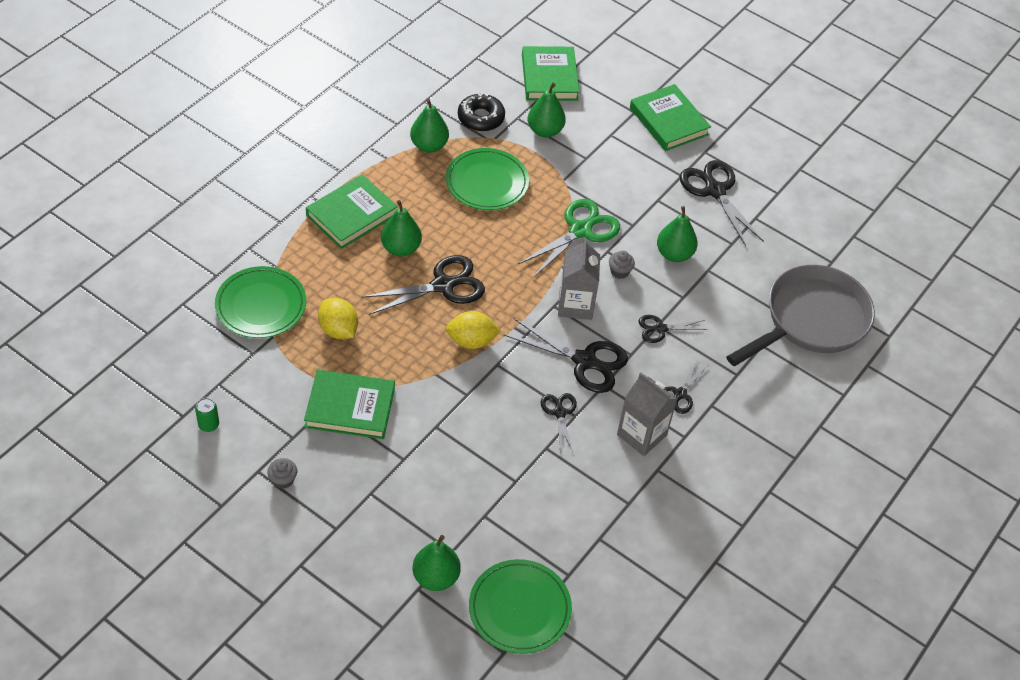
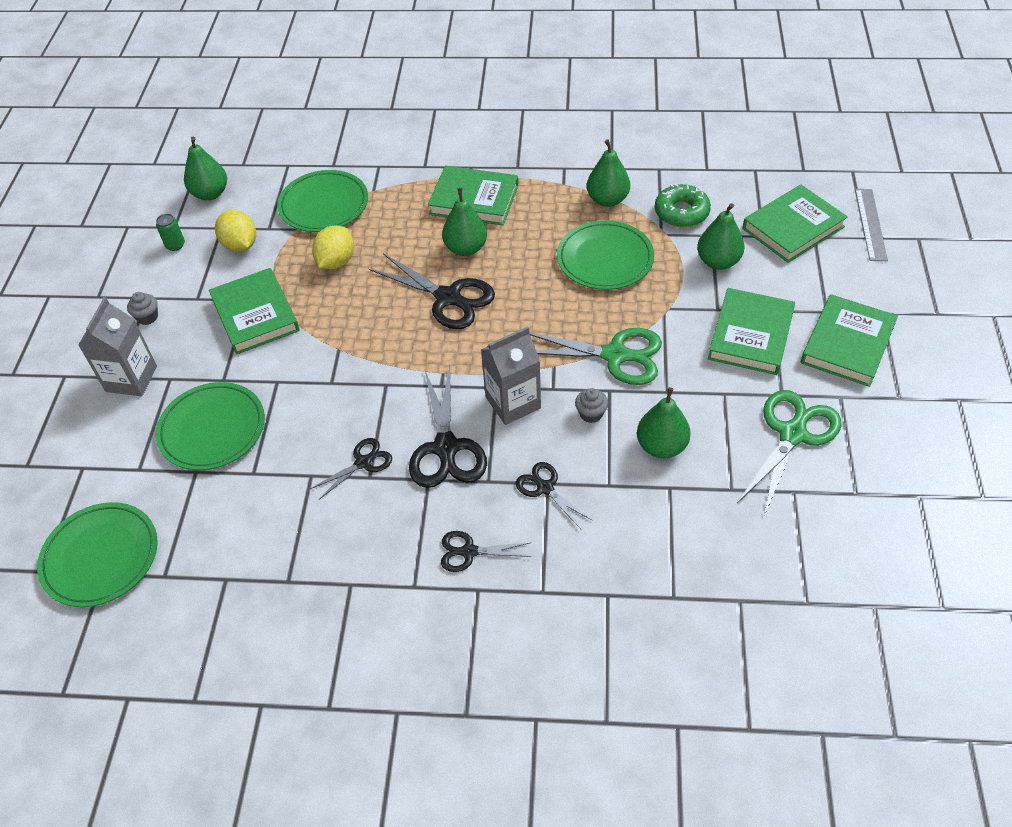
camera: 65 degrees right, 0 degrees up
(436, 577) = (102, 473): green pear -> green pear (210, 194)
(450, 488) = (212, 429): none -> green plate
(471, 341) = (398, 352): yellow lemon -> yellow lemon (240, 245)
(481, 118) = (681, 212): black donut -> green donut
(581, 43) = (870, 224): none -> grey ruler
(622, 157) = (750, 335): none -> green book
(641, 435) = (386, 546): grey carton -> grey carton (131, 379)
(715, 191) = (792, 434): black scissors -> green scissors
(811, 320) = (691, 627): grey pan -> none

